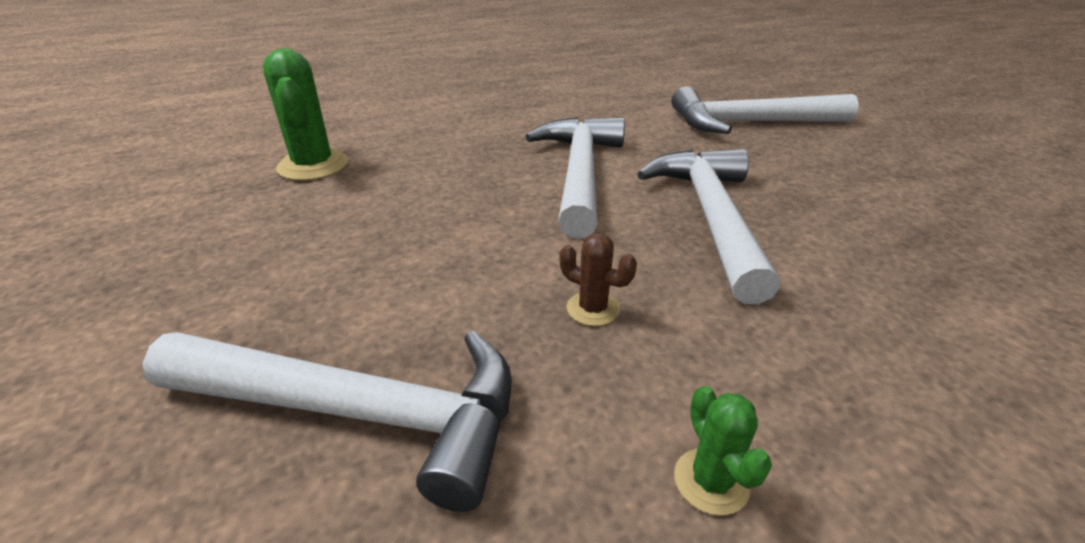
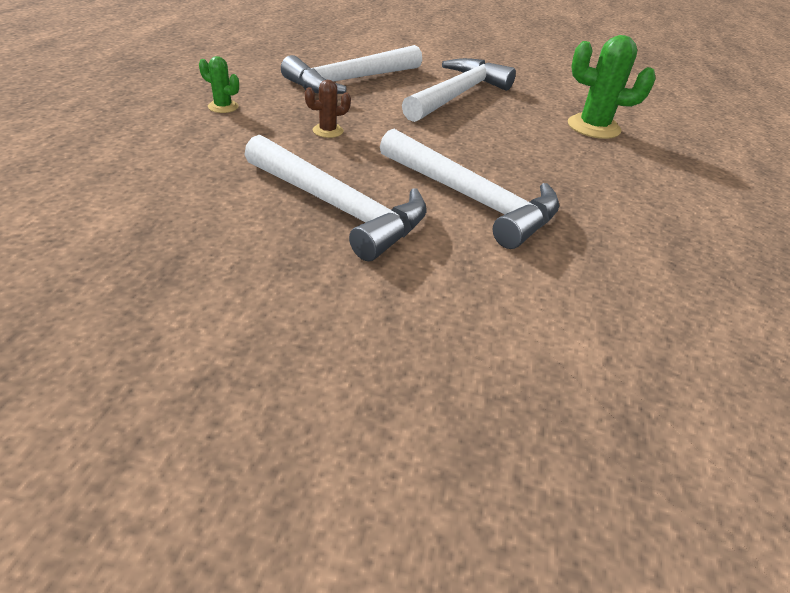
camera: 125 degrees right, 5 degrees up
(750, 123) = (467, 388): white hammer -> white hammer (457, 95)

